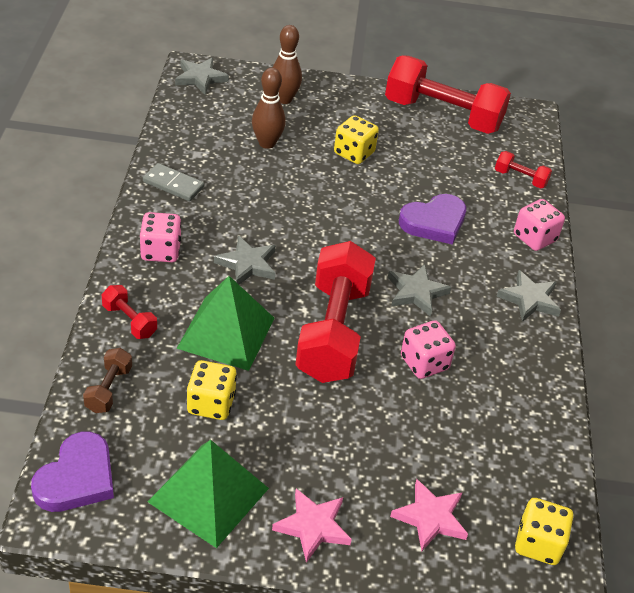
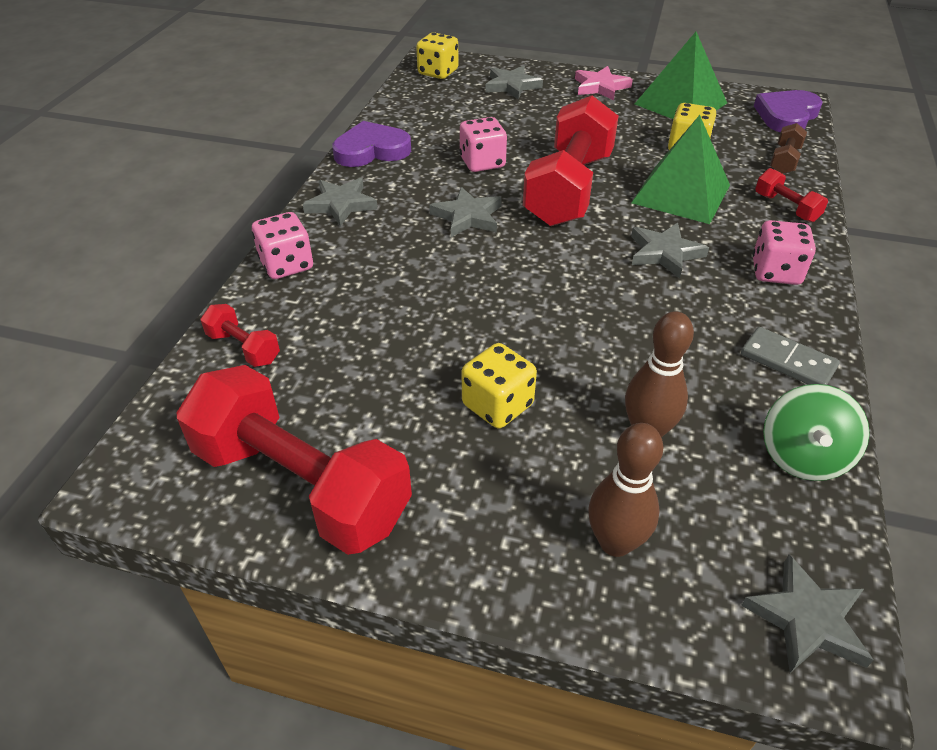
camera: 165 degrees left, 0 degrees up
(181, 135) = (803, 456): none -> green spinning top
(430, 518) = (512, 86): pink star -> grey star
(434, 222) = (411, 290): purple heart -> purple heart (371, 150)

